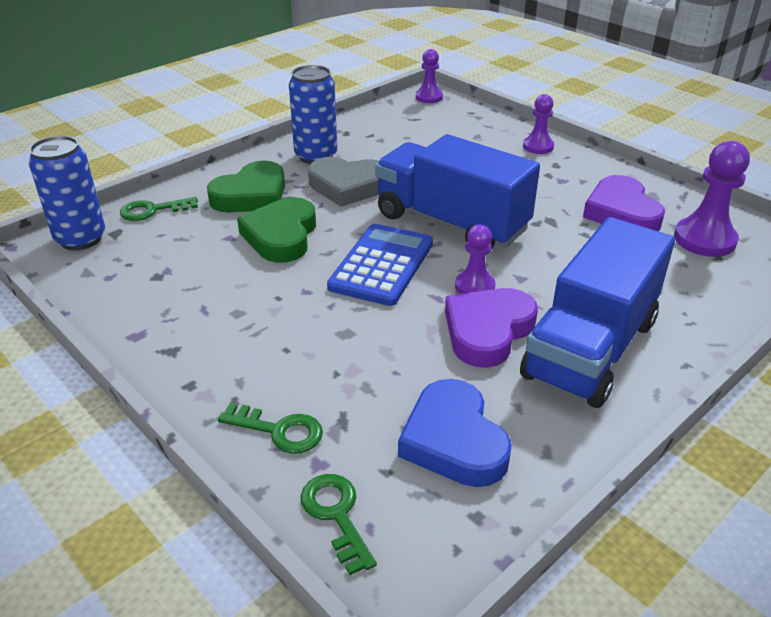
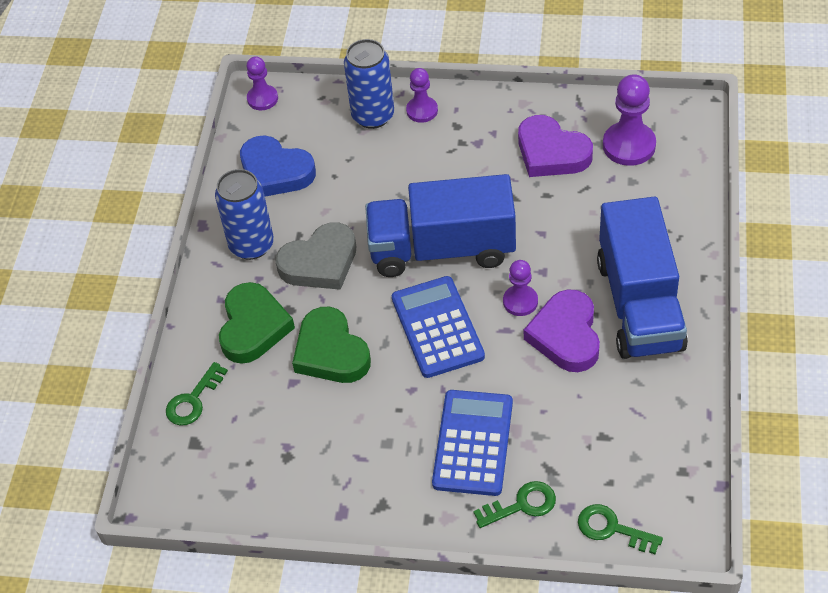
camera: 35 degrees left, 15 degrees up
(81, 239) = (175, 469): blue can -> blue can (373, 116)
(303, 356) = (473, 443): none -> blue calculator
(453, 440) = (625, 433): blue heart -> blue heart (275, 172)

